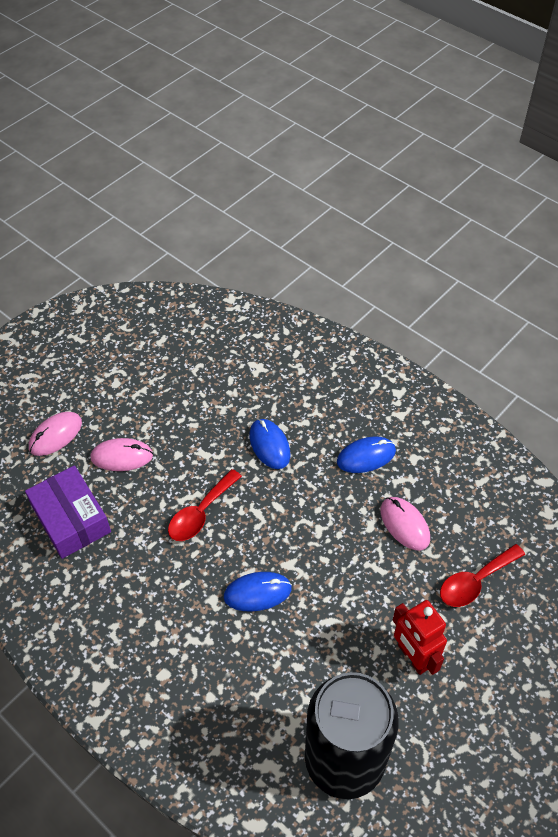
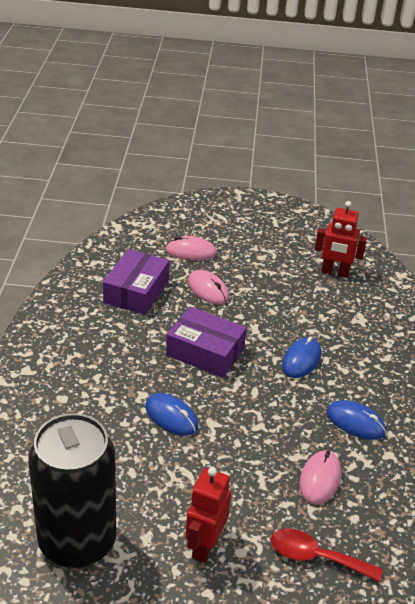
camera: 50 degrees right, 15 degrees down
(186, 343) = (335, 272): none -> red robot
(200, 513) = (205, 352): red spoon -> purple box

